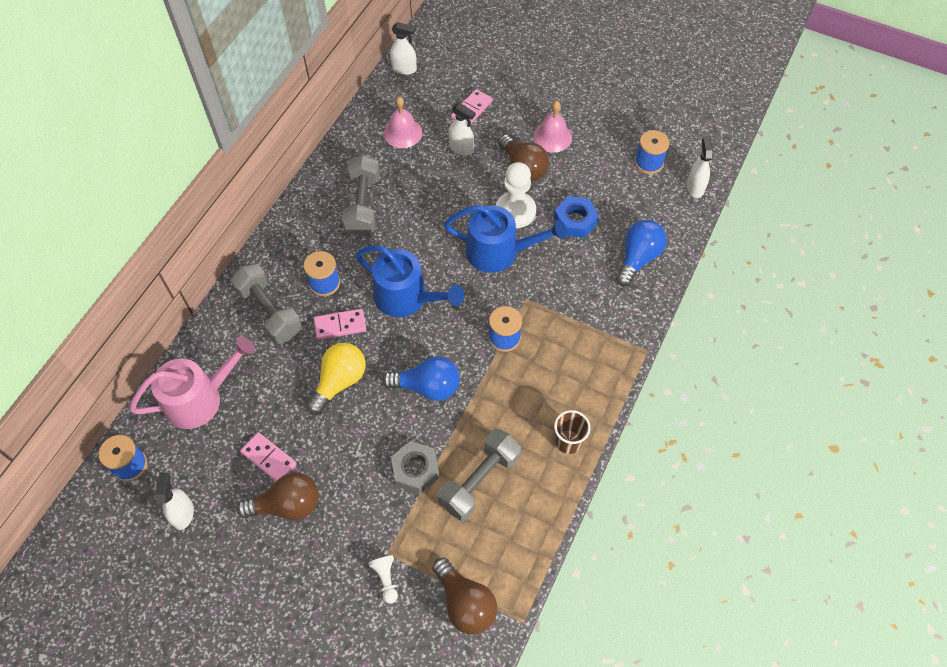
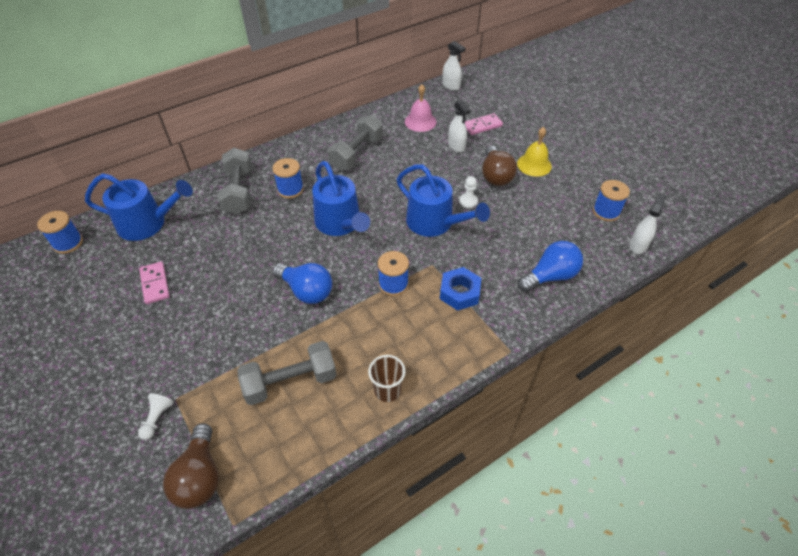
camera: 30 degrees right, 10 degrees down
(183, 513) = (69, 291): white spray bottle -> none
(199, 399) = (147, 223): pink watering can -> blue watering can
(287, 505) = (138, 322): brown light bulb -> none
(339, 382) = (246, 257): yellow light bulb -> none
(340, 325) = (278, 220): pink domino -> none
(415, 470) = (248, 346): grey nut -> none
(515, 211) = (468, 201): white pawn -> white pawn, size x0.51
(552, 137) = (534, 165): pink bell -> yellow bell
(575, 221) = (513, 227): blue nut -> blue nut (459, 292)

